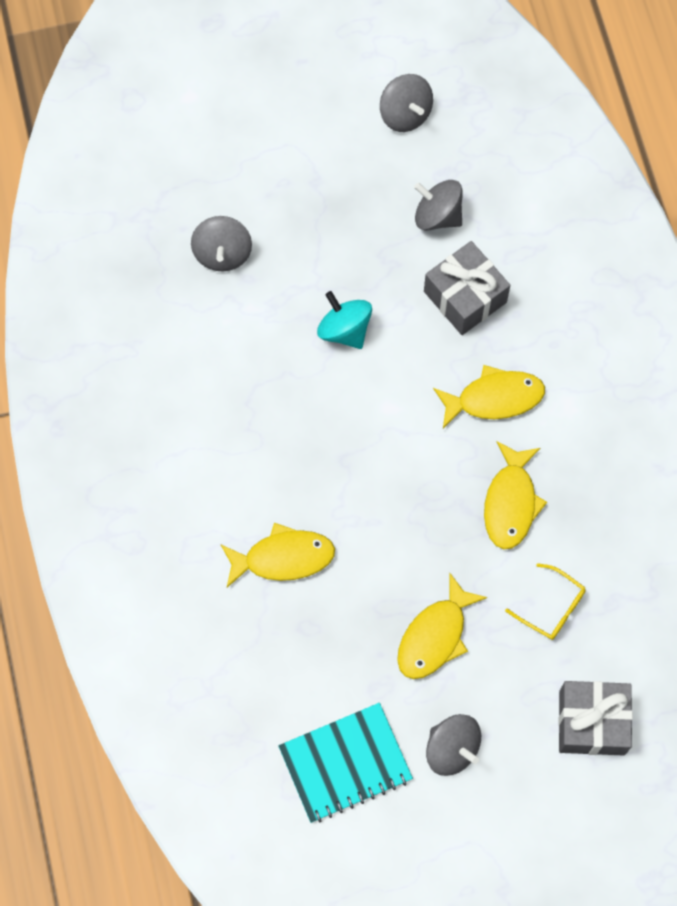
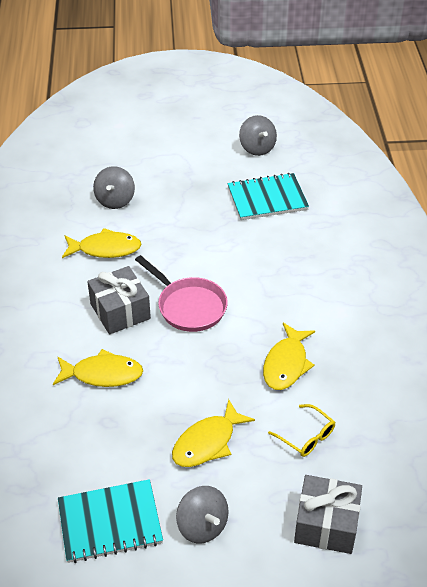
camera: 10 degrees right, 25 degrees down
(344, 330) = (187, 249): turquoise spinning top -> none
(368, 430) = (188, 306): none -> pink pan
(437, 215) = (267, 198): grey spinning top -> turquoise notebook
(465, 297) = (277, 242): grey gift -> grey gift (120, 311)
(494, 398) = (286, 300): yellow fish -> yellow fish (105, 249)

